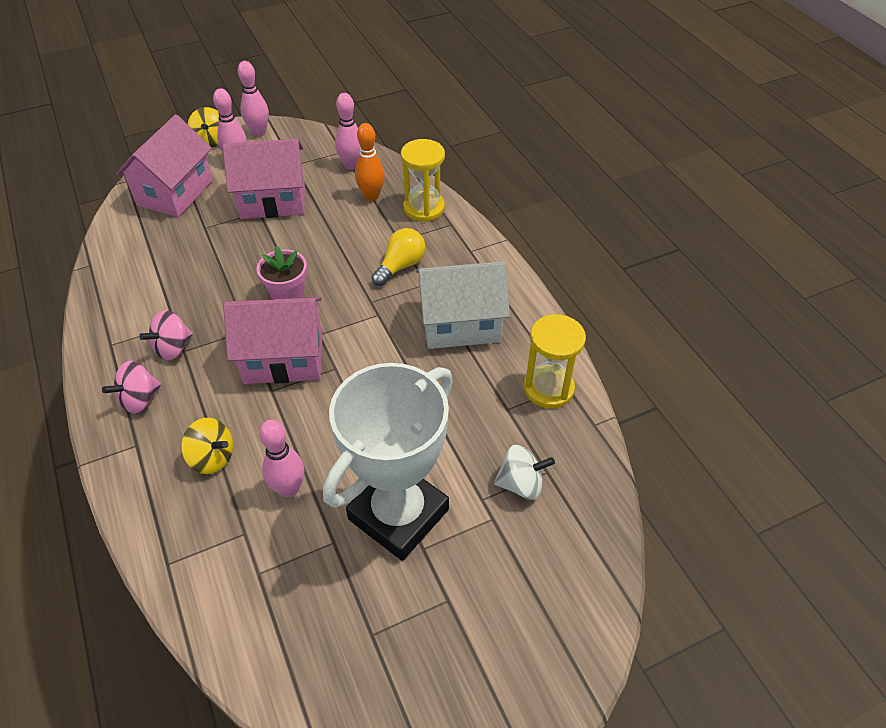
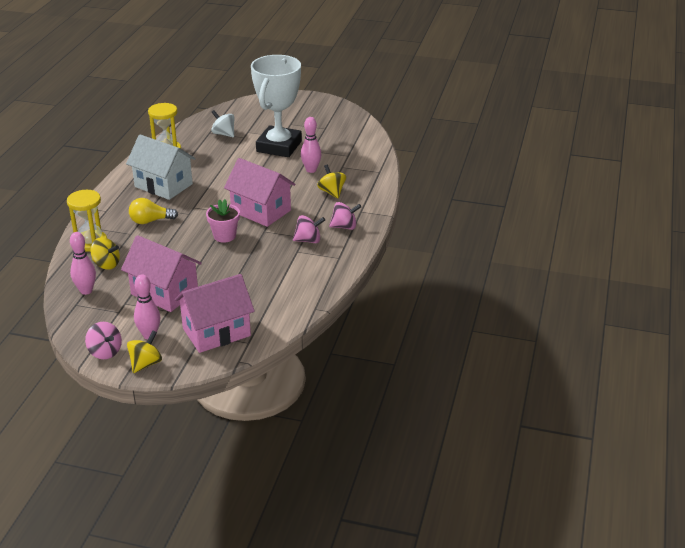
camera: 140 degrees left, 15 degrees down
(259, 132) = (105, 352): pink bowling pin -> pink spinning top
(371, 196) = (106, 264): orange bowling pin -> yellow spinning top
(398, 514) = (279, 146): white trophy -> white trophy turned 60 degrees counterclockwise

